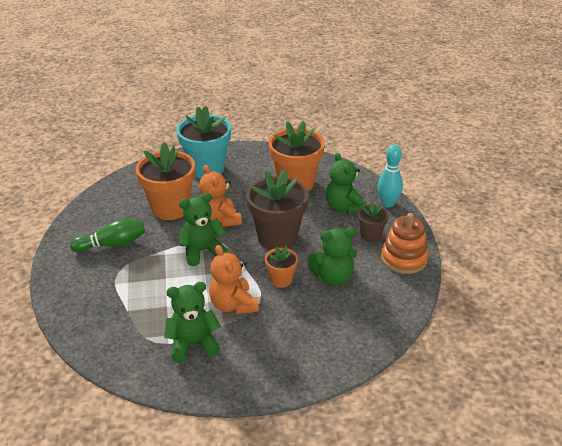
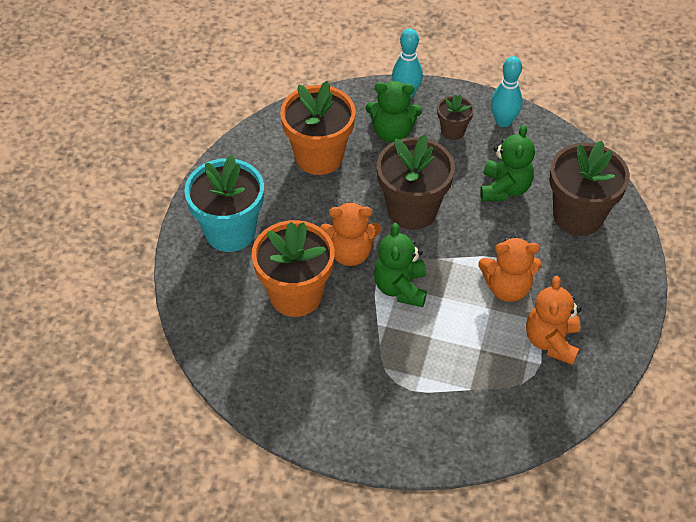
camera: 65 degrees left, 15 degrees up
(112, 244) = (338, 375): green bowling pin -> none
(193, 344) = (551, 341): green teddy bear -> orange teddy bear
(281, 280) = (487, 233): orange flower pot -> none
(335, 327) = (578, 216): none -> brown flower pot
(404, 258) = (503, 121): orange stacking toy -> turquoise bowling pin

